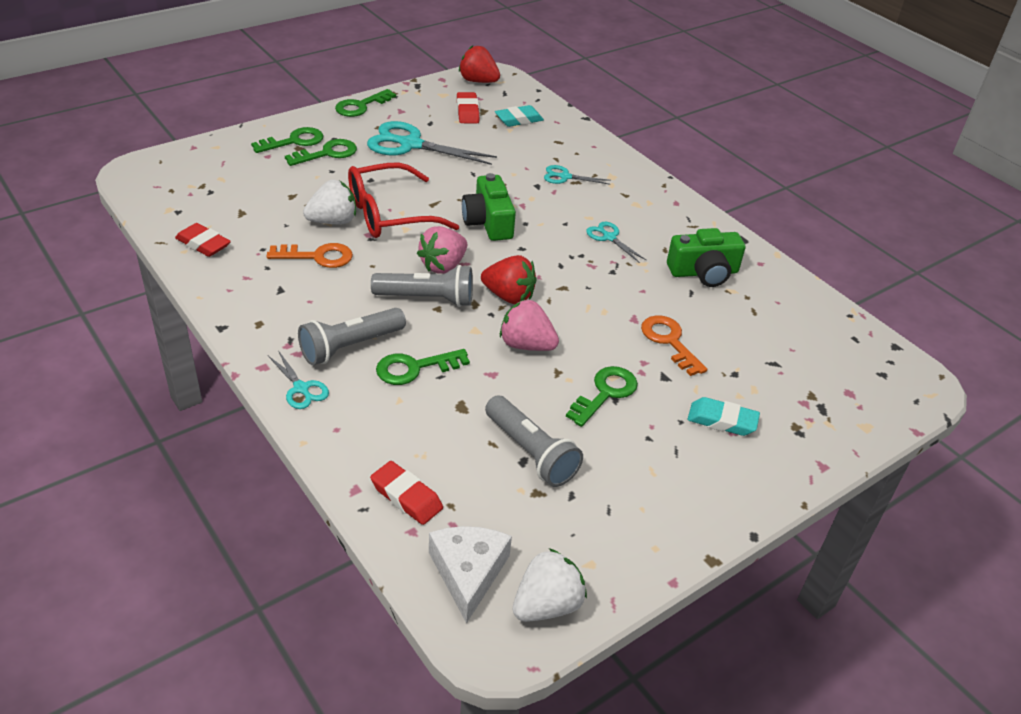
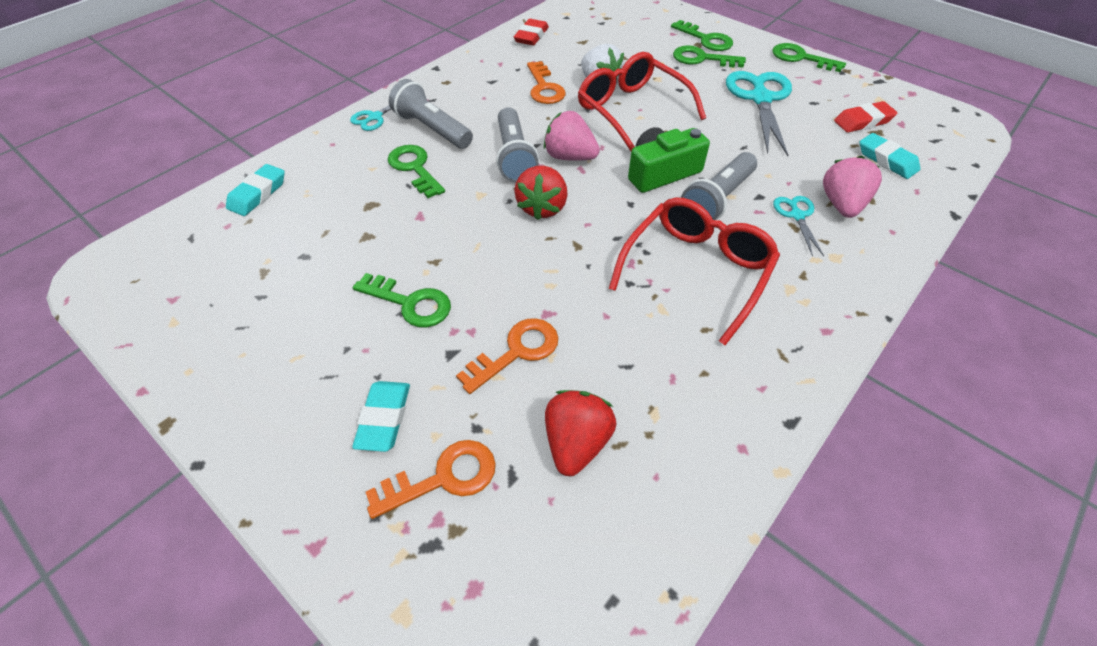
camera: 80 degrees right, 10 degrees up
(327, 153) = (702, 59): green key -> green key turned 150 degrees clockwise
(406, 497) = (258, 194): red eraser -> turquoise eraser
(468, 572) = (172, 244): white cheese -> none
(478, 81) = (938, 117): red strawberry -> red strawberry (576, 443)
(526, 345) = (469, 232): pink strawberry -> pink strawberry (842, 205)
(530, 452) = (315, 259): grey flashlight -> grey flashlight (717, 199)
(547, 605) = (129, 298): white strawberry -> none
(609, 237) = (696, 271): turquoise scissors -> red glasses
(703, 272) = (678, 376): green camera -> none
(774, 395) = (443, 478): none -> orange key

